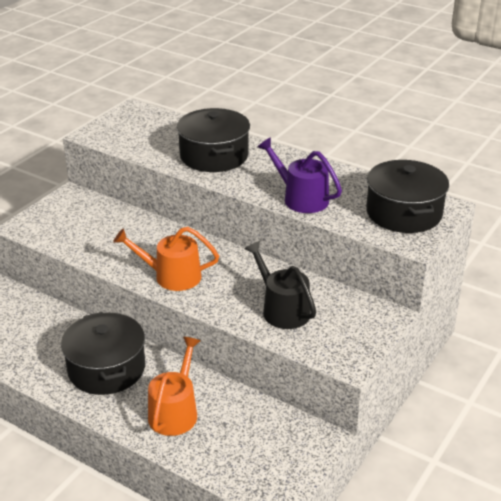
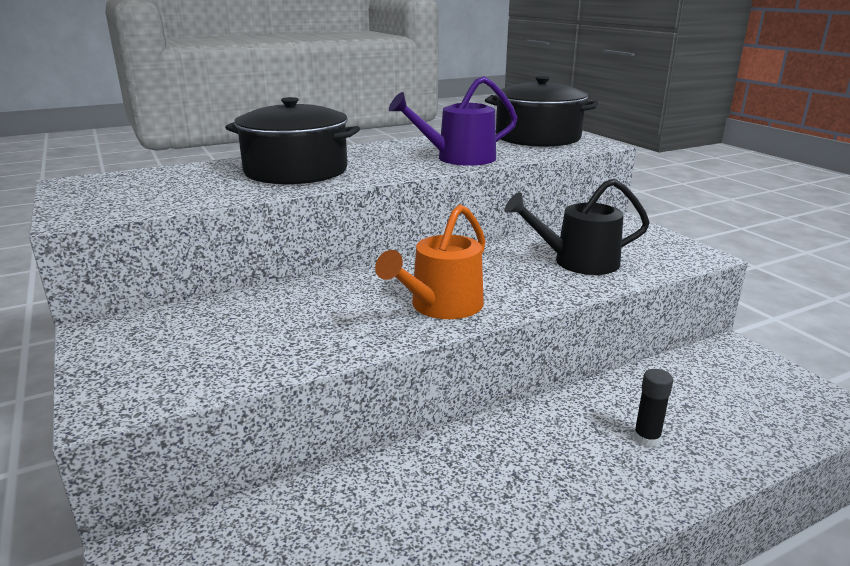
camera: 60 degrees left, 10 degrees down
(106, 368) = (506, 478): black pot -> none
(175, 412) = (646, 438): orange watering can -> black glue stick

